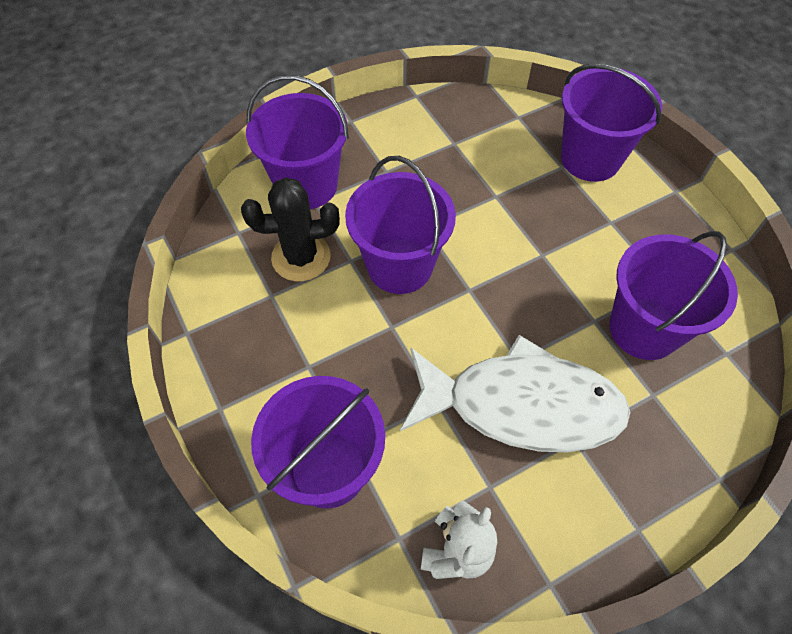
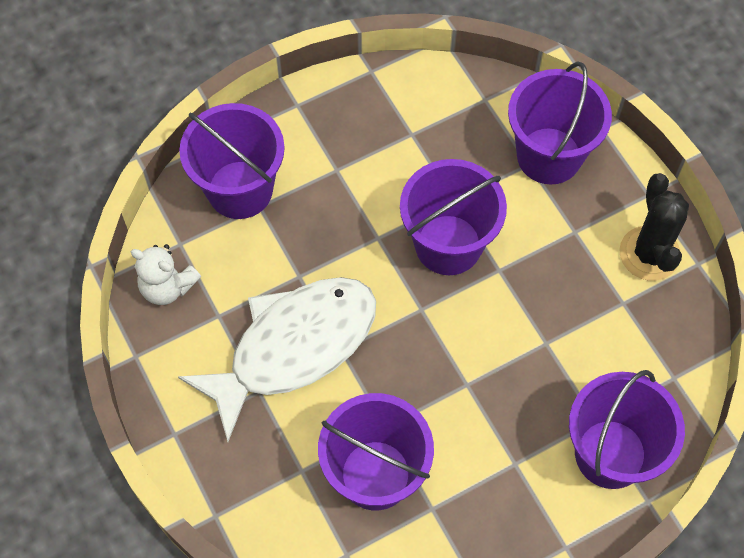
camera: 90 degrees right, 5 degrees up
(301, 257) = (456, 156): black cactus -> black cactus (649, 253)
(521, 405) = (293, 347): white fish -> white fish turned 135 degrees counterclockwise

